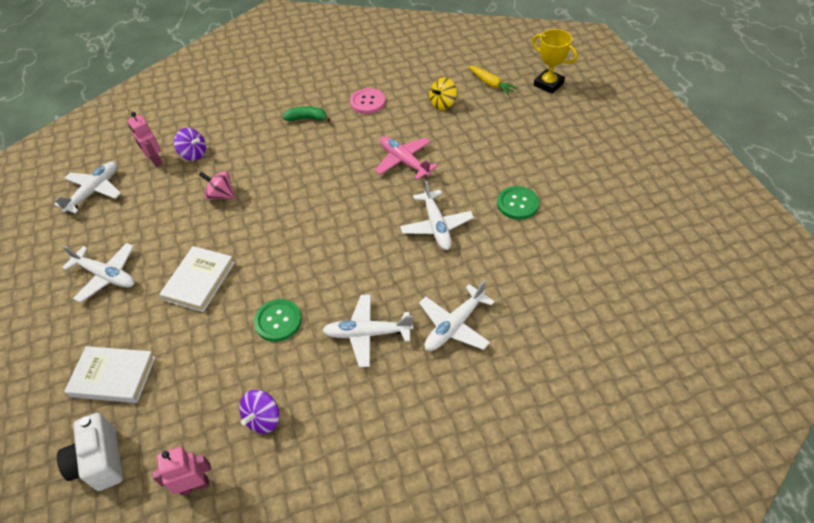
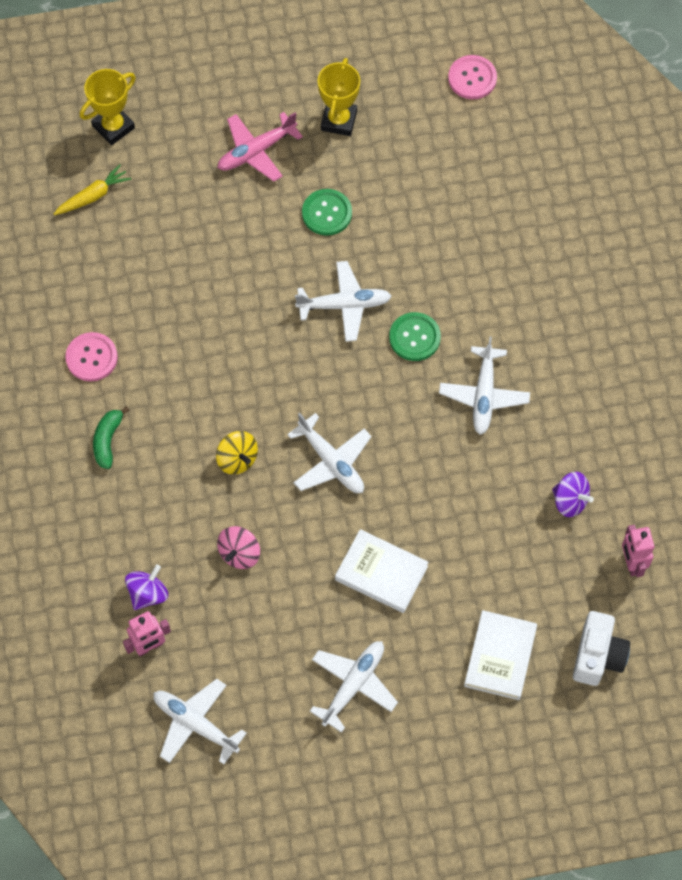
camera: 85 degrees left, 15 degrees up
(100, 462) = (597, 656): white camera -> white camera turned 60 degrees counterclockwise
(278, 321) = (453, 485): green button -> green button (414, 337)
(404, 161) = (225, 326): pink plane -> pink plane (256, 151)
(443, 104) = (121, 262): yellow spinning top -> yellow spinning top (237, 459)
(454, 326) = (487, 309): white plane -> white plane (331, 462)
(607, 199) = (339, 120): none -> yellow trophy
(695, 285) = (472, 78): none -> pink button

